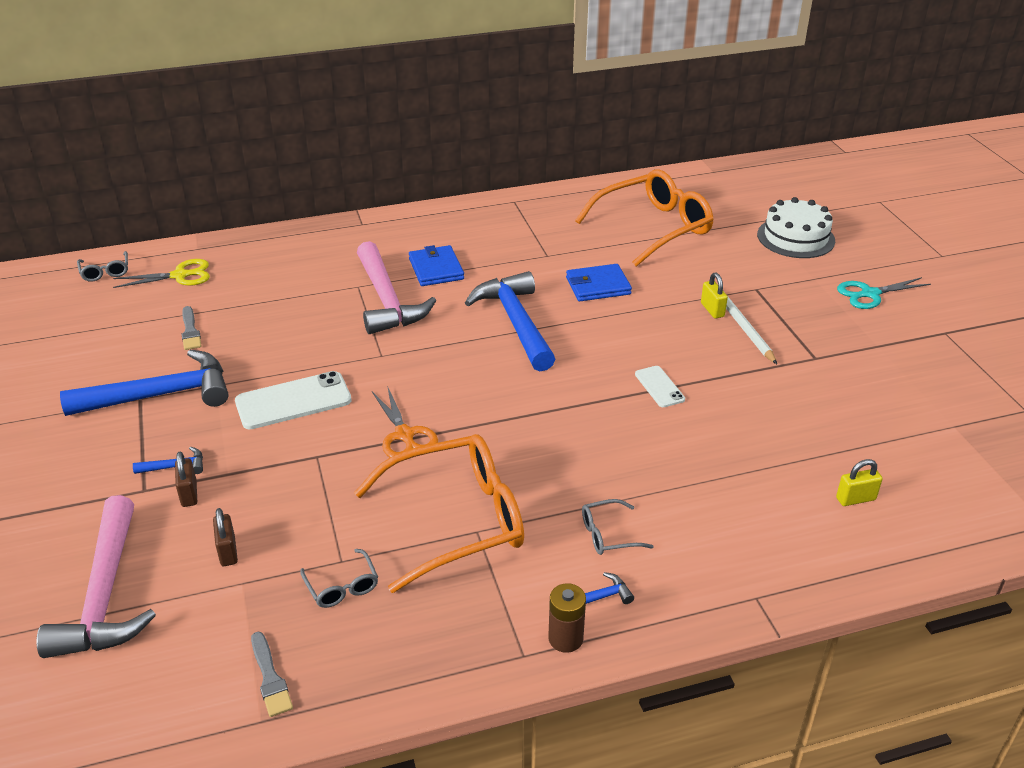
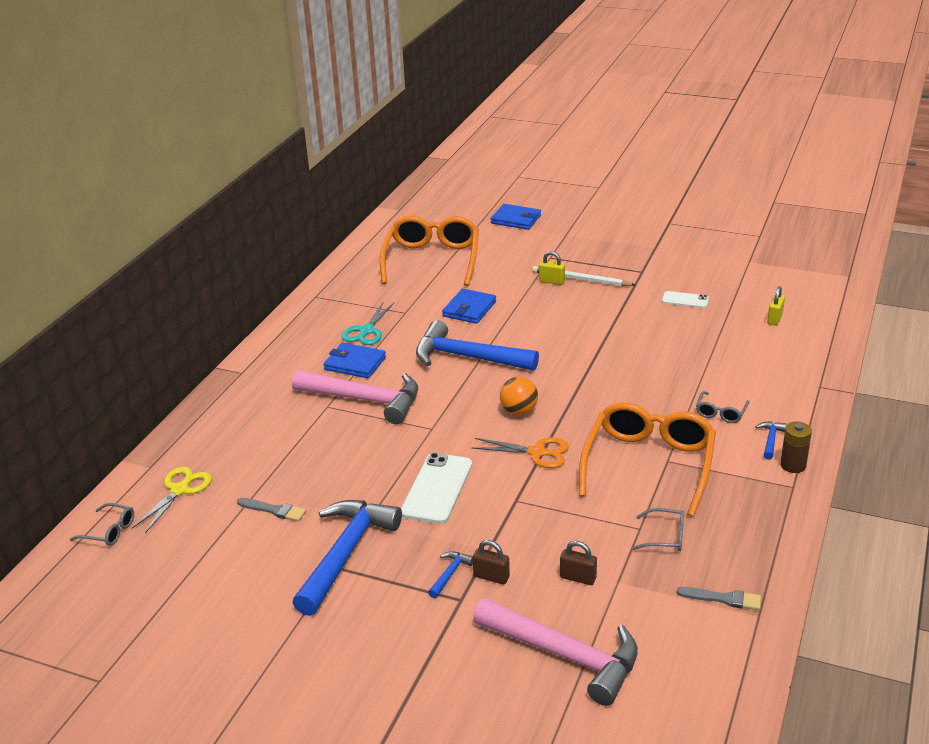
camera: 50 degrees left, 5 degrees down
(461, 393) = (519, 411): none -> orange ball
(659, 387) = (605, 334): white phone -> white phone (685, 300)
(795, 237) = (516, 219): white cake -> blue wallet
(870, 294) = (605, 226): turquoise scissors -> turquoise scissors (366, 331)

